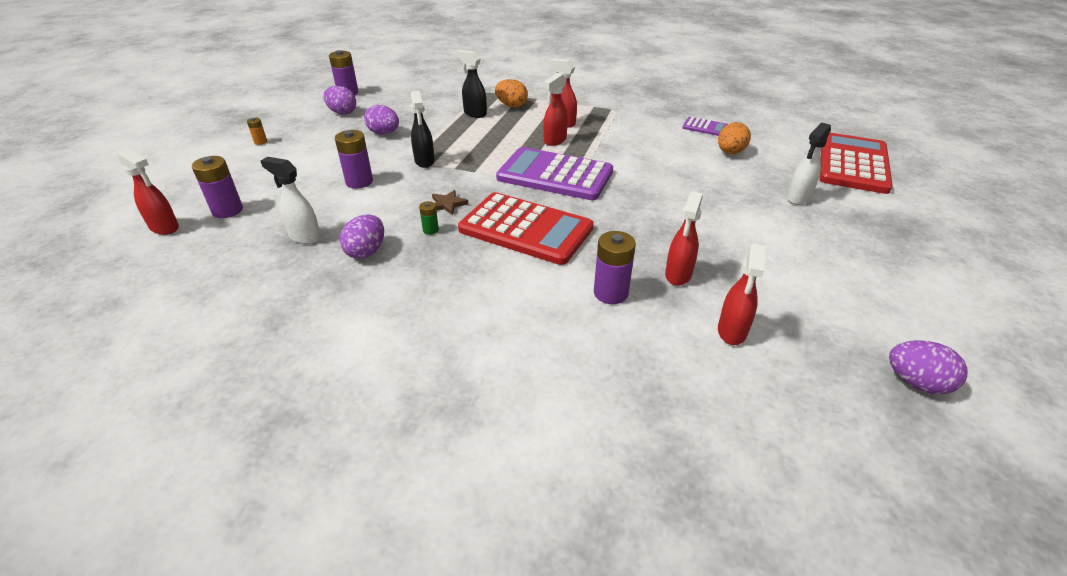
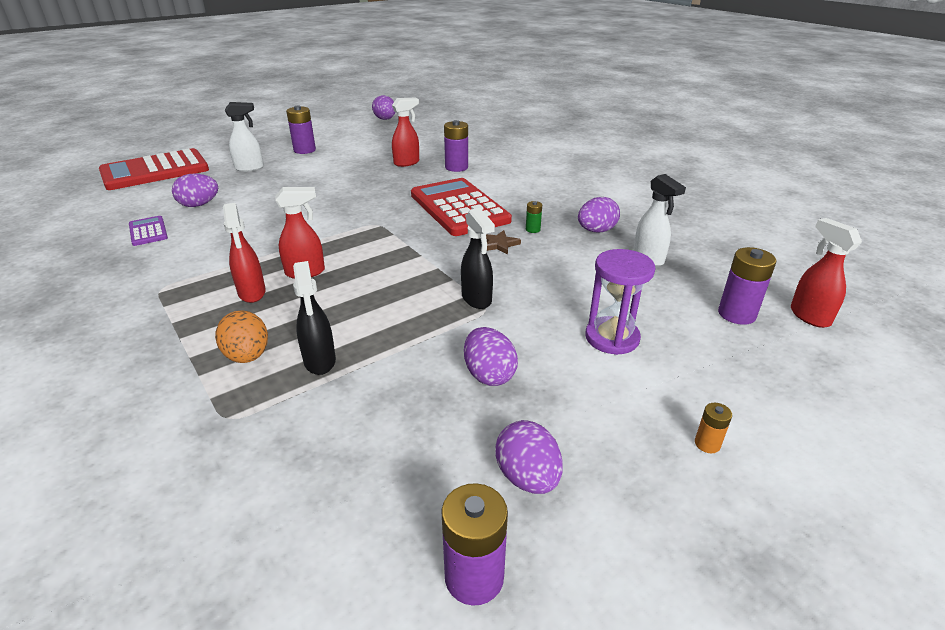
camera: 145 degrees left, 5 degrees down
(321, 168) = (612, 338): none -> purple hourglass
(359, 182) = (571, 299): purple battery -> purple battery (304, 150)
(424, 161) = (477, 299): black spray bottle -> black spray bottle turned 135 degrees clockwise
(555, 175) = (371, 237): purple calculator -> none
(730, 152) = (199, 205): orange egg -> purple egg
(732, 332) = (424, 143): red spray bottle -> none

